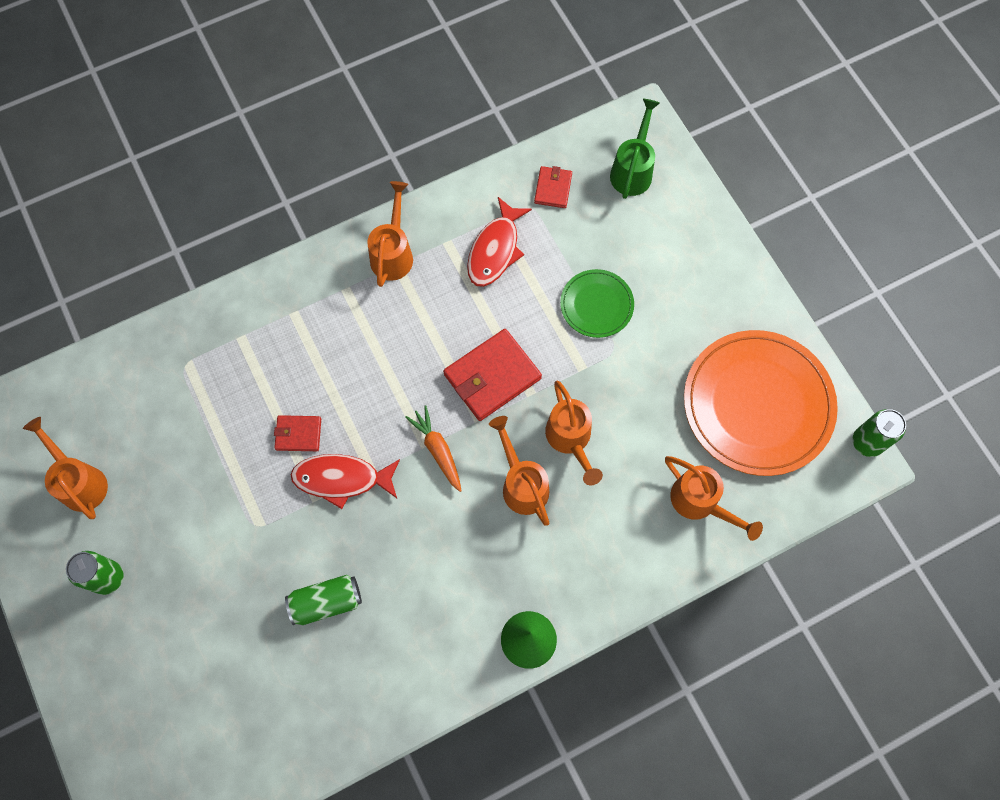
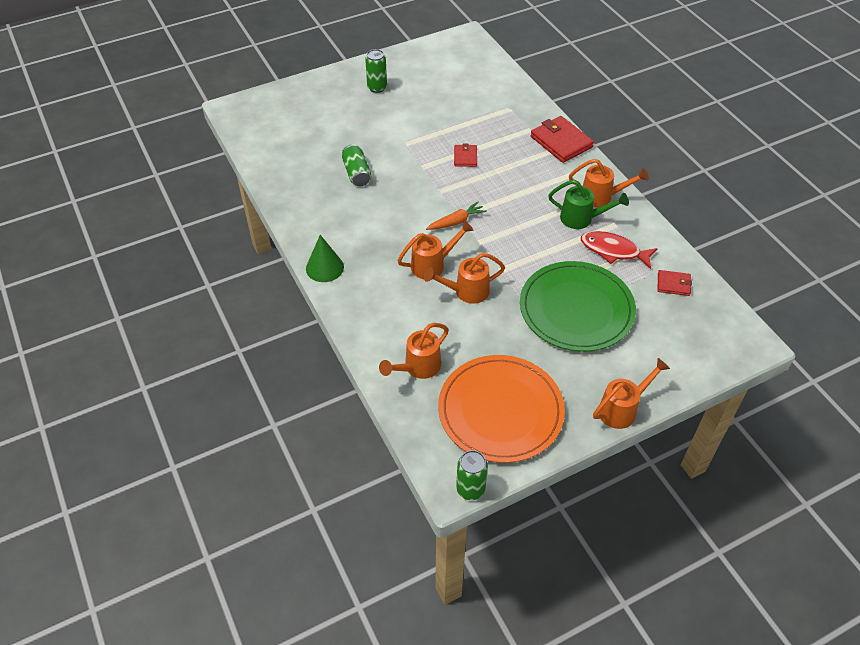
camera: 90 degrees right, 20 degrees down
(80, 481) = (433, 73): orange watering can -> orange watering can (622, 409)
(342, 479) = (435, 177): red fish -> none
(492, 376) = (512, 249): red wallet -> red wallet (561, 142)
(596, 305) = (576, 309): green plate -> green plate, size x1.99
(632, 170) = (702, 335): green watering can -> green watering can (581, 219)

